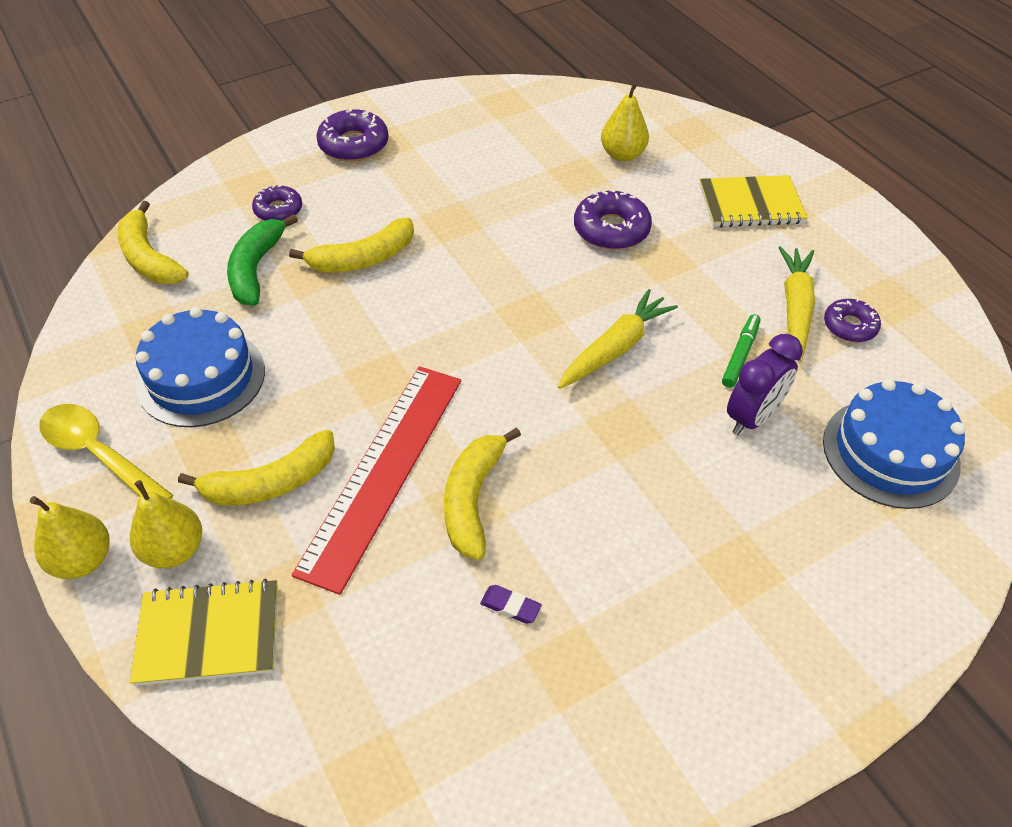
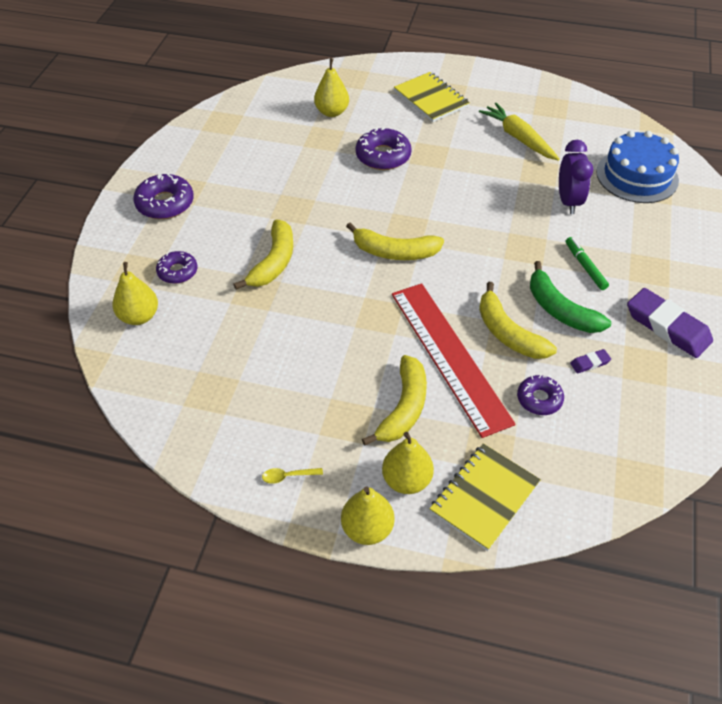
camera: 45 degrees left, 0 degrees up
(98, 454) = (288, 476): yellow spoon -> yellow spoon, size x0.43
(149, 257) = (137, 356): yellow banana -> yellow banana (394, 252)
(198, 226) = (139, 316): none -> yellow pear
(201, 377) = (281, 392): blue cake -> none
(256, 268) = (218, 312): green banana -> green banana (560, 309)
(615, 348) = (469, 214): yellow carrot -> none
(662, 650) = (667, 327): none -> purple eraser
(740, 355) = (525, 177): green marker -> green marker (585, 266)
(750, 204) = (431, 99): yellow notebook -> yellow notebook turned 75 degrees counterclockwise
(849, 326) = (551, 130): purple donut -> purple donut (539, 399)

